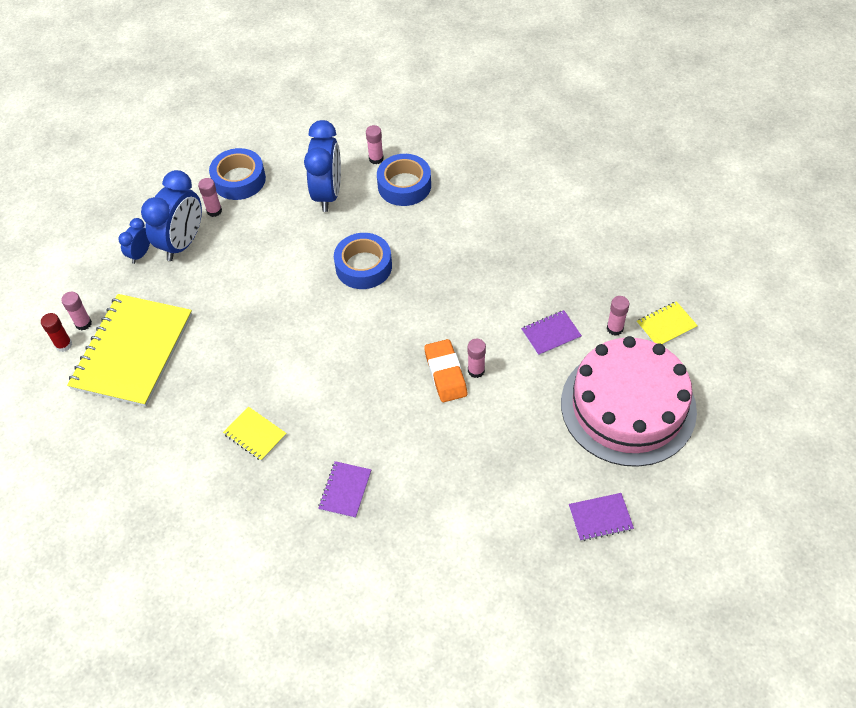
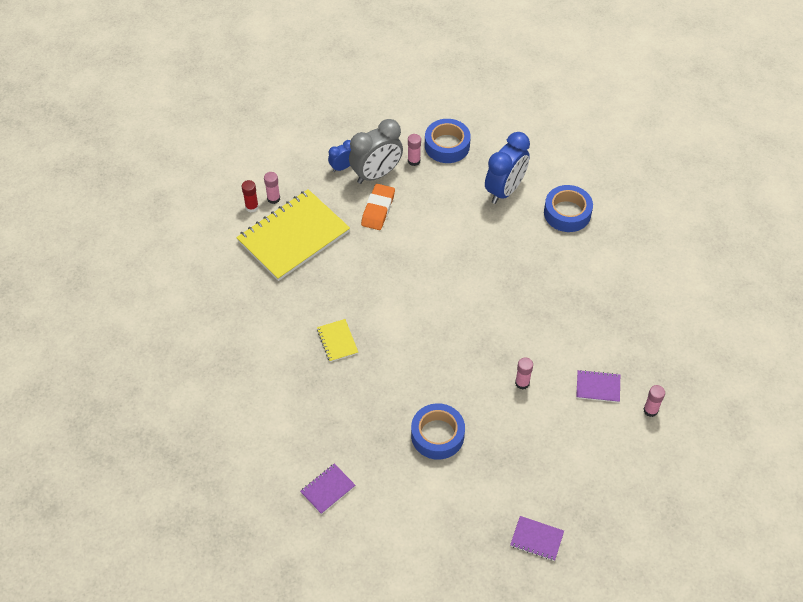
camera: 30 degrees right, 0 degrees up
(183, 243) = (376, 174): blue clock -> grey clock
(345, 490) = (372, 415): purple notebook -> purple notebook (327, 489)
(363, 266) = (493, 260): blue tape -> blue tape (437, 435)
(376, 159) = (560, 180): pink glue stick -> none
(445, 373) = (498, 373): orange eraser -> orange eraser (378, 209)
(628, 406) = (617, 473): pink cake -> none
(666, 325) = (693, 430): yellow notebook -> none

